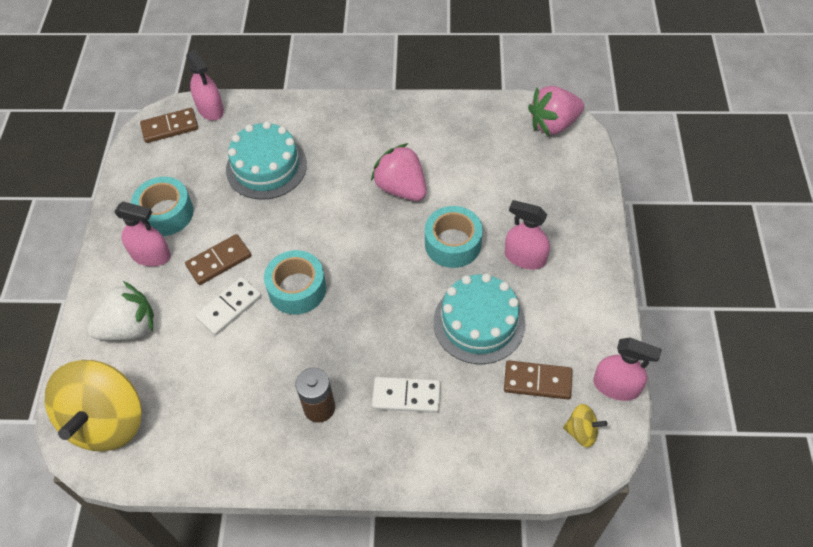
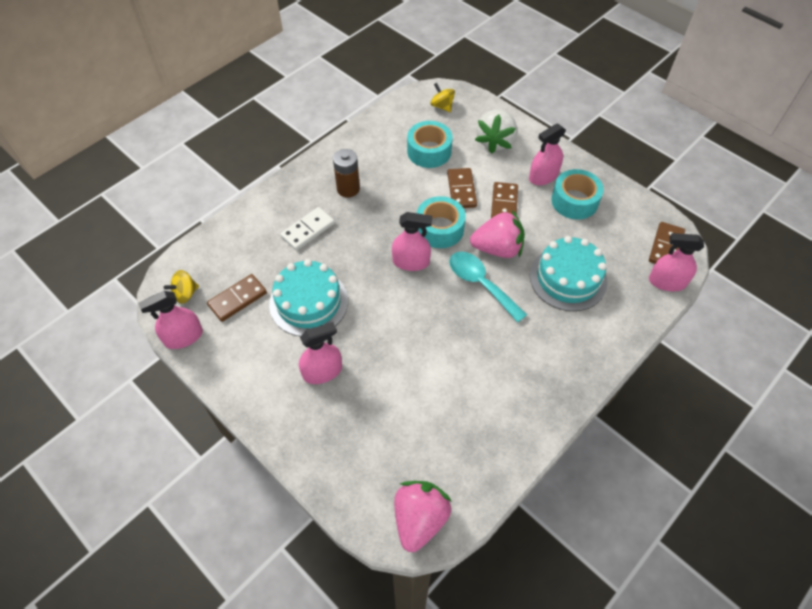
camera: 130 degrees right, 0 degrees up
(107, 421) = (442, 106): yellow spinning top -> yellow spinning top, size x0.42
(229, 307) = (461, 190): white domino -> brown domino
(330, 218) = (480, 283): none -> turquoise spoon
(357, 282) = (411, 262): none -> pink spray bottle
(401, 188) = (464, 345): pink strawberry -> pink strawberry (497, 248)
(453, 244) = (382, 337): turquoise tape -> turquoise tape (429, 151)

